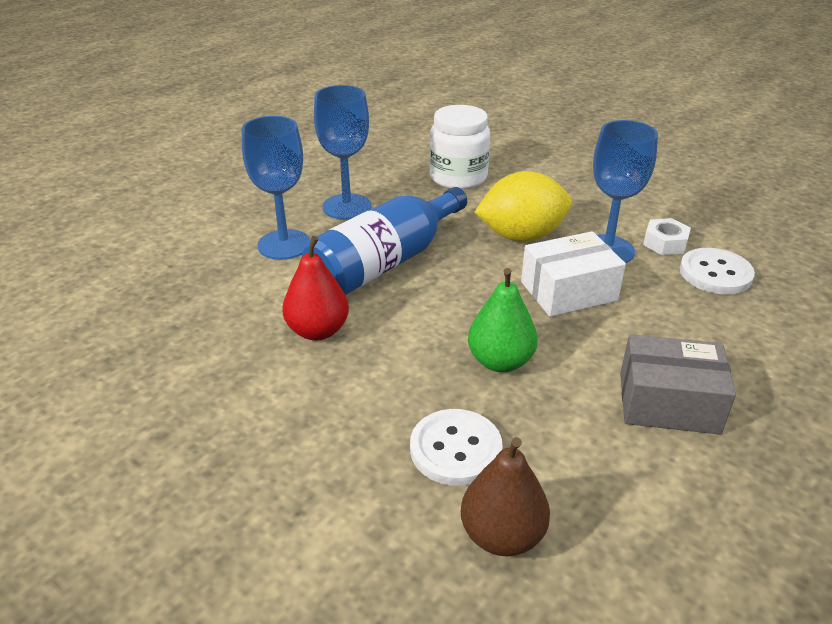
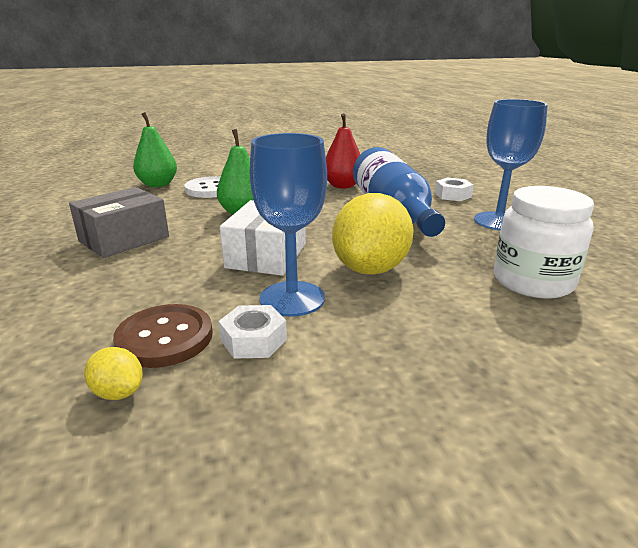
camera: 125 degrees right, 10 degrees down
(284, 245) = (452, 195): blue goblet -> white nut
(502, 535) = (158, 184): brown pear -> green pear
(715, 273) = (165, 338): white button -> brown button
(763, 260) = (118, 392): none -> yellow lemon

